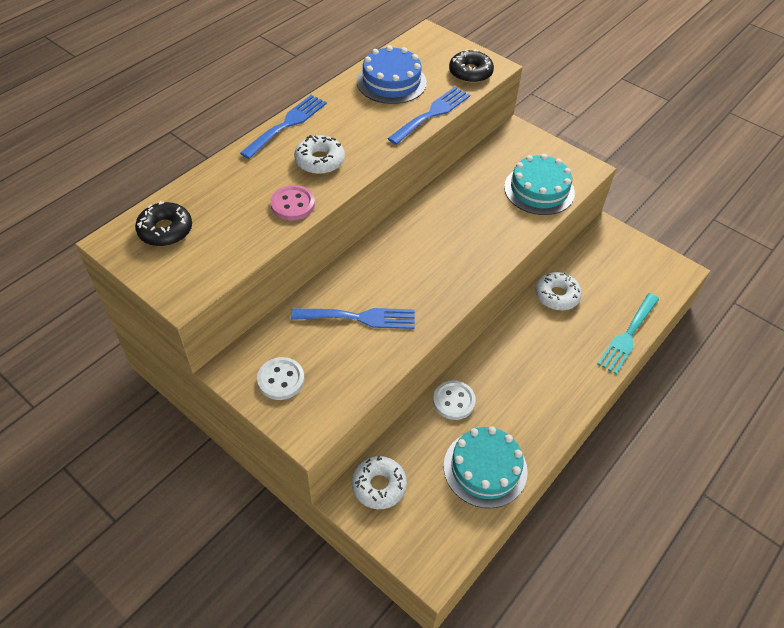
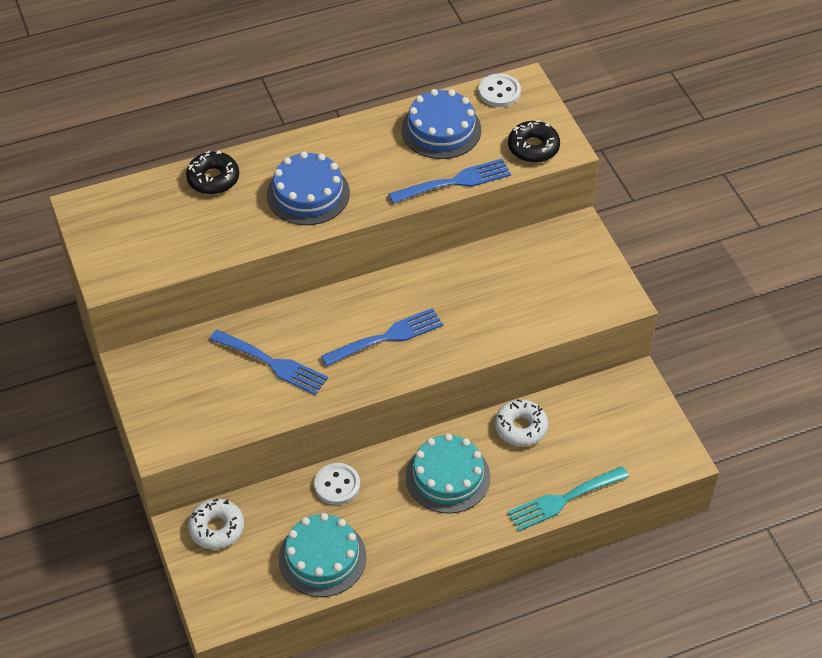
camera: 30 degrees right, 0 degrees up
(165, 230) = (129, 213): black donut -> black donut (213, 179)
(281, 379) = (167, 390): white button -> white button (499, 92)
(287, 124) = (304, 142): blue fork -> blue fork (387, 337)
(293, 204) = (253, 230): pink button -> none
(320, 161) = (308, 194): white donut -> blue cake
(539, 190) = (549, 304): turquoise cake -> turquoise cake (448, 476)

